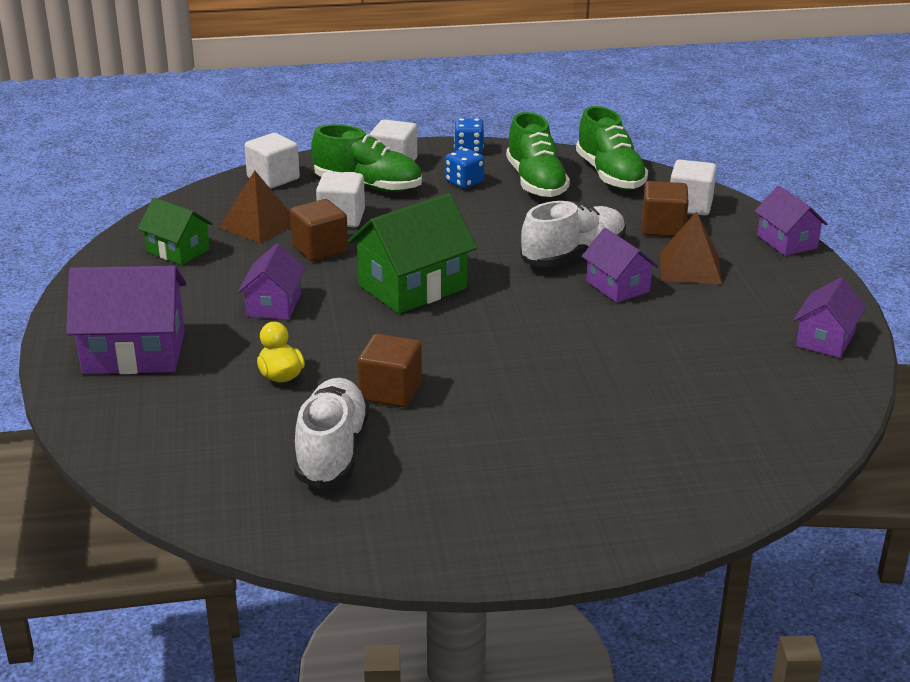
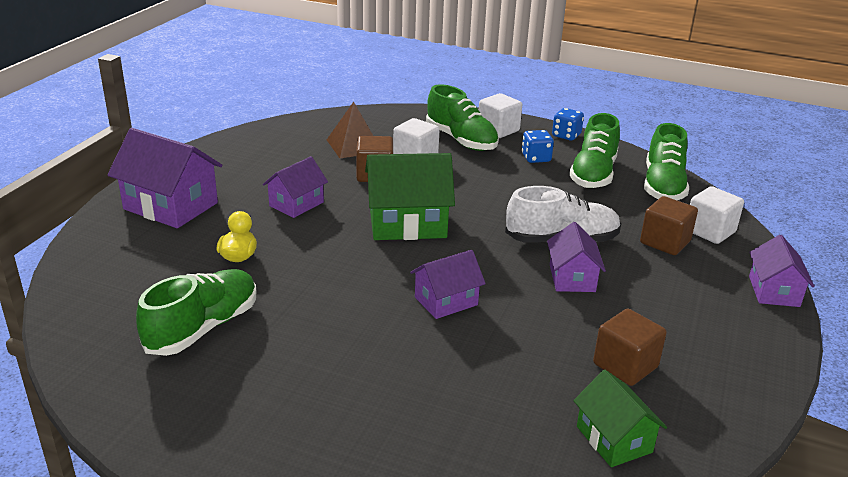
camera: 30 degrees right, 0 degrees up
(178, 250) = (282, 147): green house -> green house (614, 439)
(273, 178) = (401, 117): white cube -> none
(332, 451) = (203, 328): white shoe -> green shoe
(390, 391) = (298, 298): brown cube -> brown cube (625, 365)
(690, 268) = (654, 284): brown pyramid -> none
(825, 339) = (722, 397): purple house -> purple house (446, 301)

